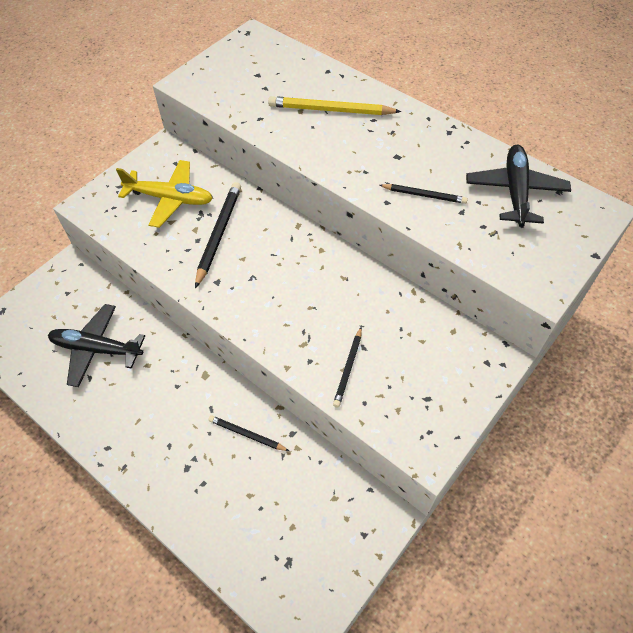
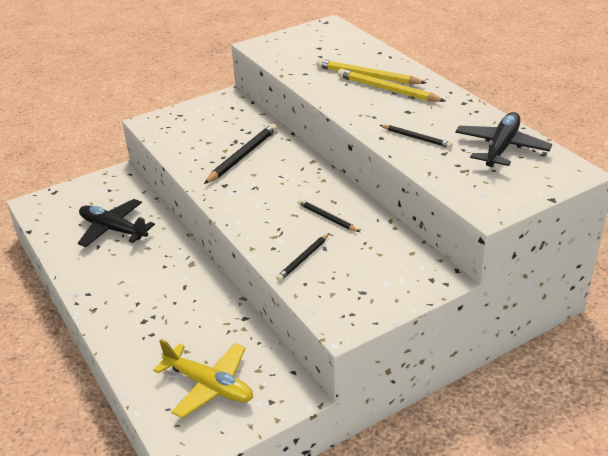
camera: 20 degrees right, 20 degrees down
(170, 199) = (215, 128): yellow plane -> yellow plane (209, 386)
(247, 434) = (205, 310): black pencil -> black pencil (327, 218)
(361, 127) = (387, 89): none -> yellow pencil

